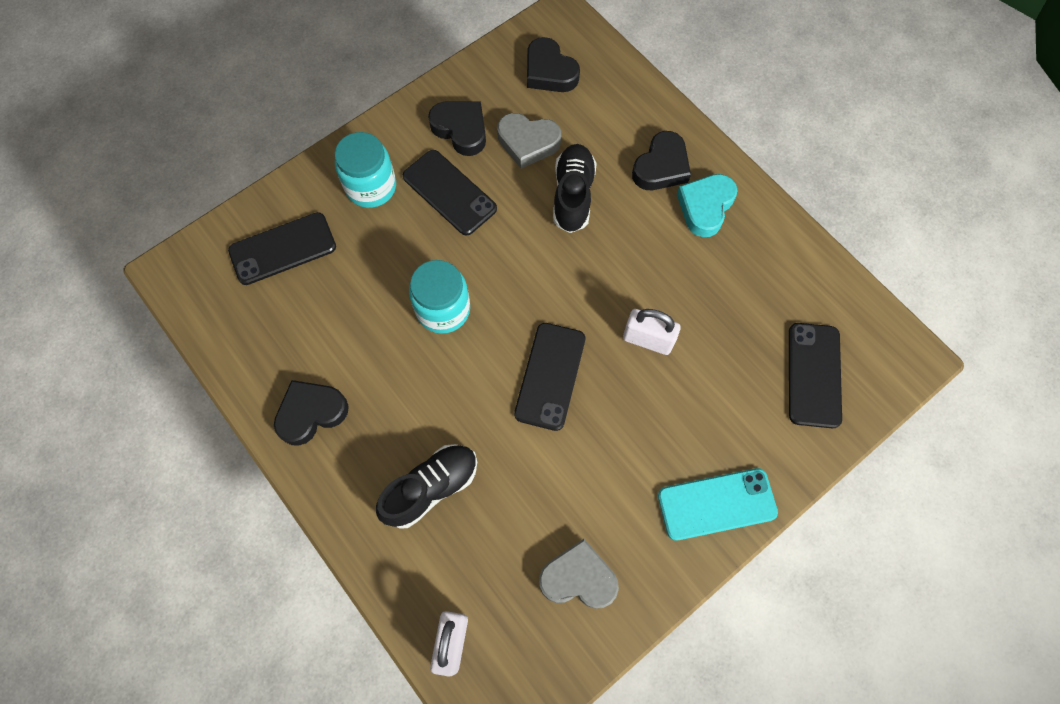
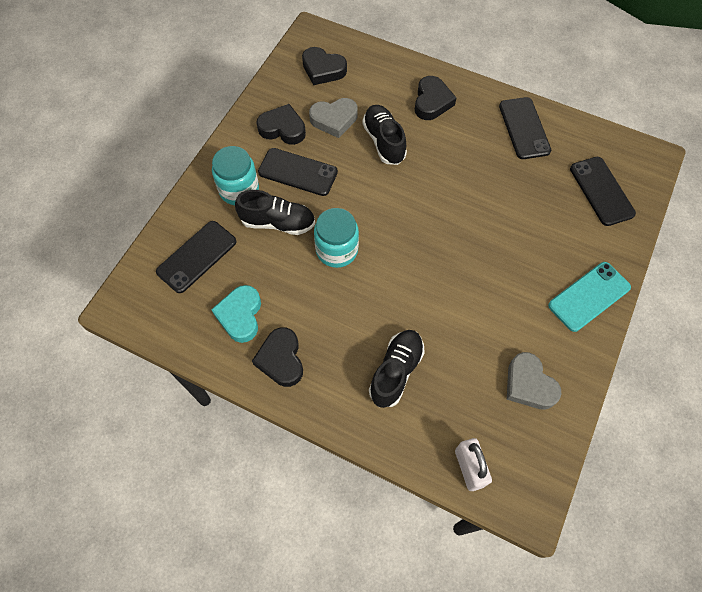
camera: 25 degrees left, 5 degrees down
(311, 413) = (281, 359): black heart -> black heart turned 45 degrees counterclockwise
(394, 246) = (278, 222): none -> black shoe
(550, 376) = (435, 262): black phone -> black phone (524, 128)
(578, 578) = (529, 384): grey heart -> grey heart turned 105 degrees counterclockwise
(647, 340) = (485, 213): white padlock -> none
(705, 207) = (474, 116): turquoise heart -> turquoise heart (240, 315)

